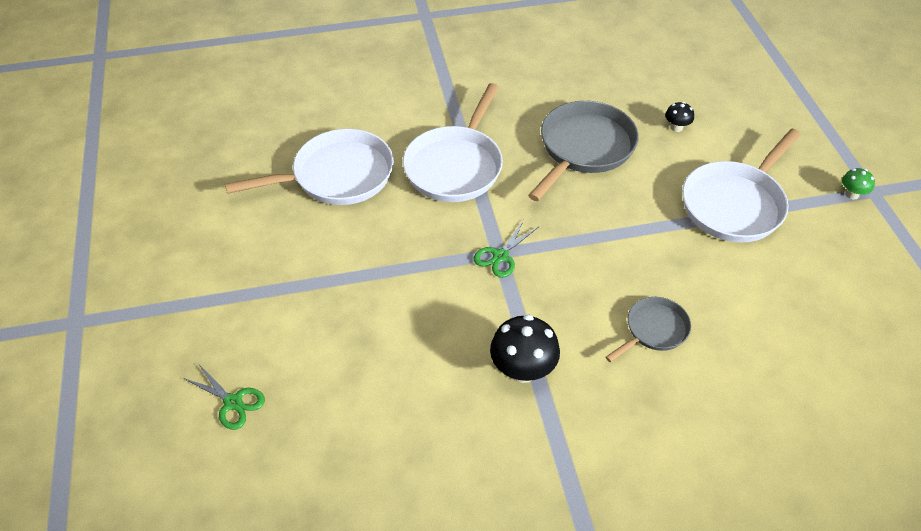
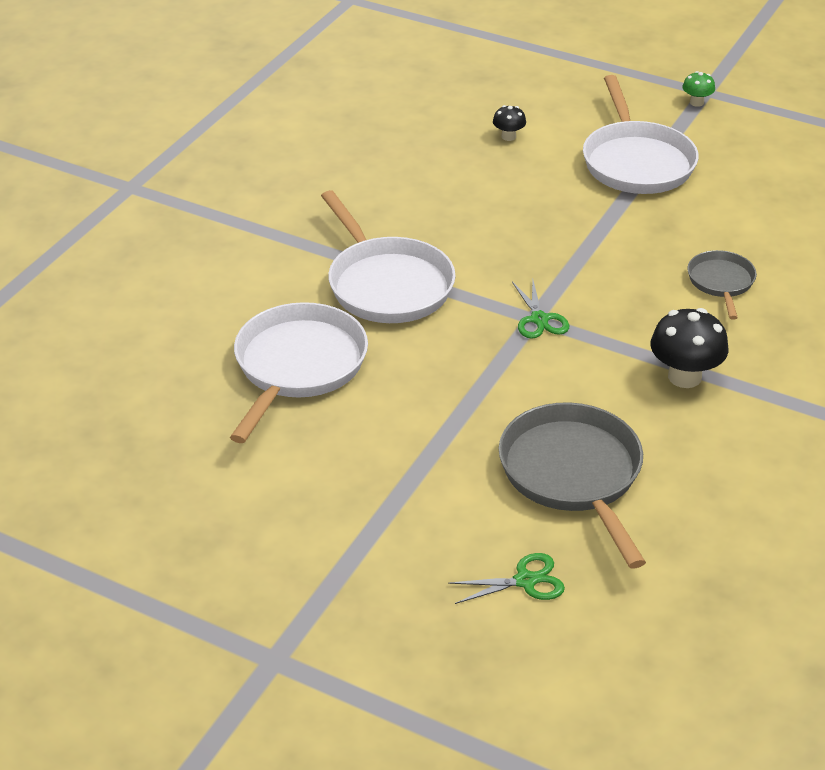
camera: 50 degrees left, 10 degrees down
(584, 148) = (466, 199): grey pan -> grey pan (573, 475)

